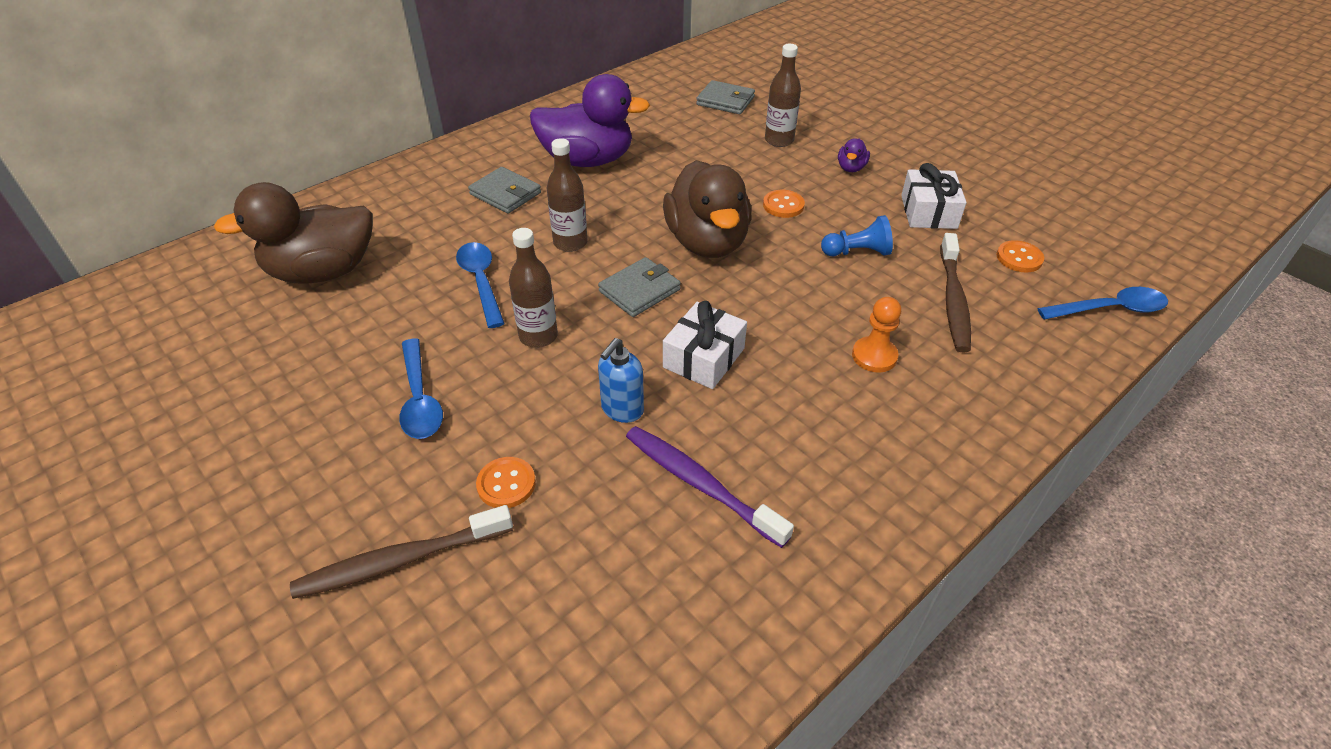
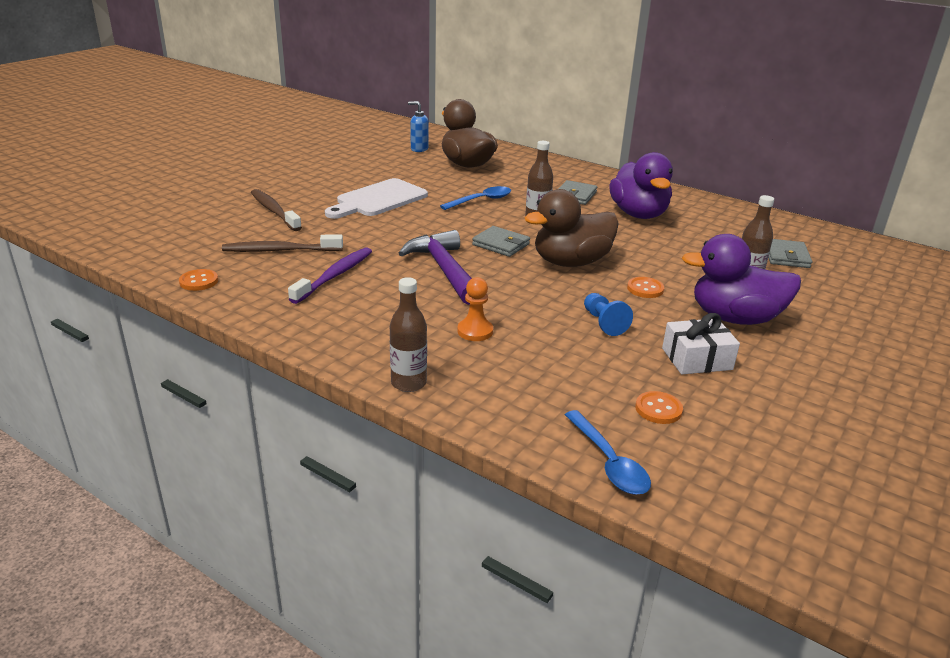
camera: 75 degrees right, 15 degrees down
(420, 399) = (378, 200): blue spoon -> white cutting board
(506, 484) = (324, 226): orange button -> orange button (199, 281)
(538, 336) = (441, 221): brown bottle -> brown bottle (408, 383)
(622, 409) = (388, 249): blue soap dispenser -> blue soap dispenser (419, 149)
(704, 358) = (444, 269): white gift -> purple hammer
(851, 168) = (735, 318): purple duck -> purple duck, size x2.43
(953, 300) = (566, 369): brown toothbrush -> brown toothbrush (280, 250)

